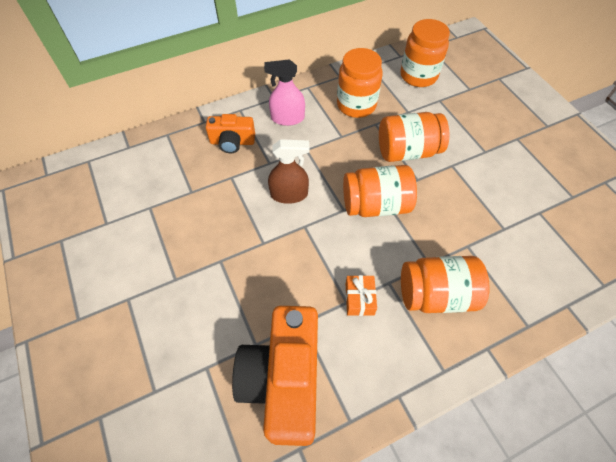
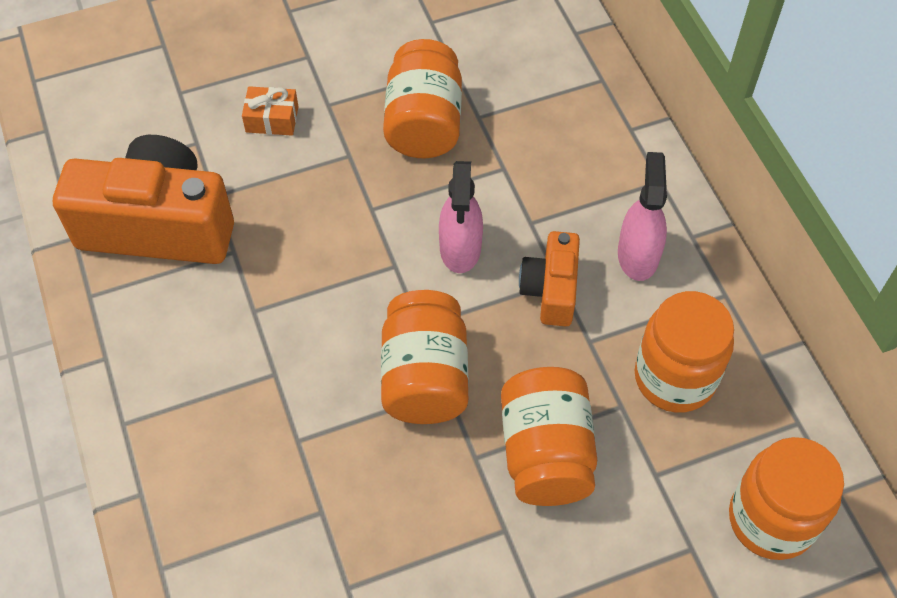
camera: 95 degrees right, 0 degrees up
(232, 142) = (581, 170): orange camera -> orange camera (551, 290)
(289, 194) = (460, 248): brown spray bottle -> pink spray bottle
(359, 299) = (255, 328): orange gift -> orange gift (272, 119)
(436, 294) = (241, 439): orange jar -> orange jar (424, 123)

